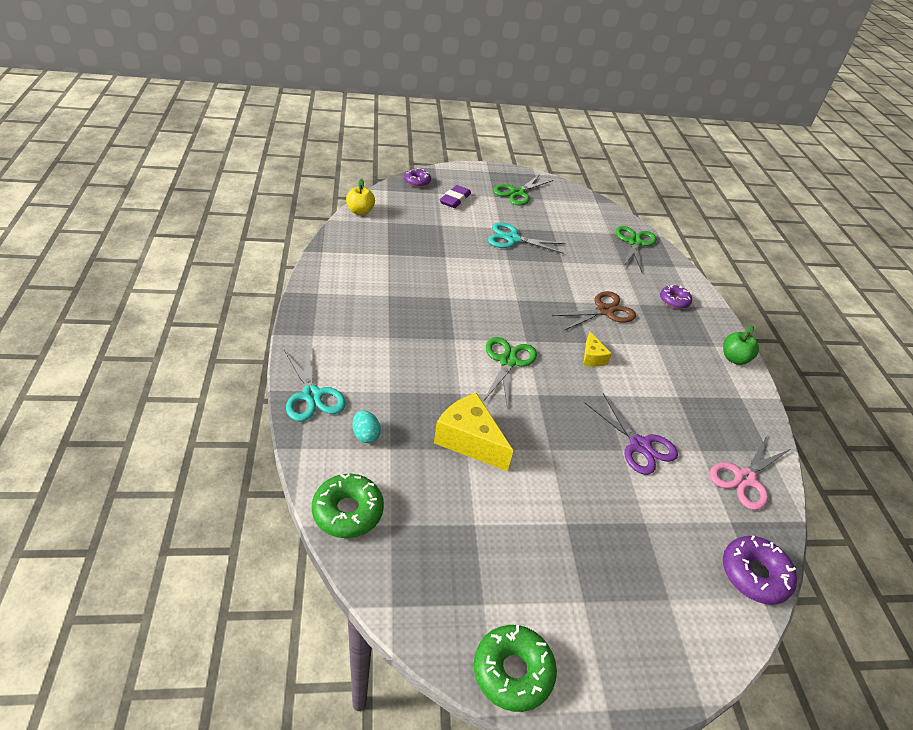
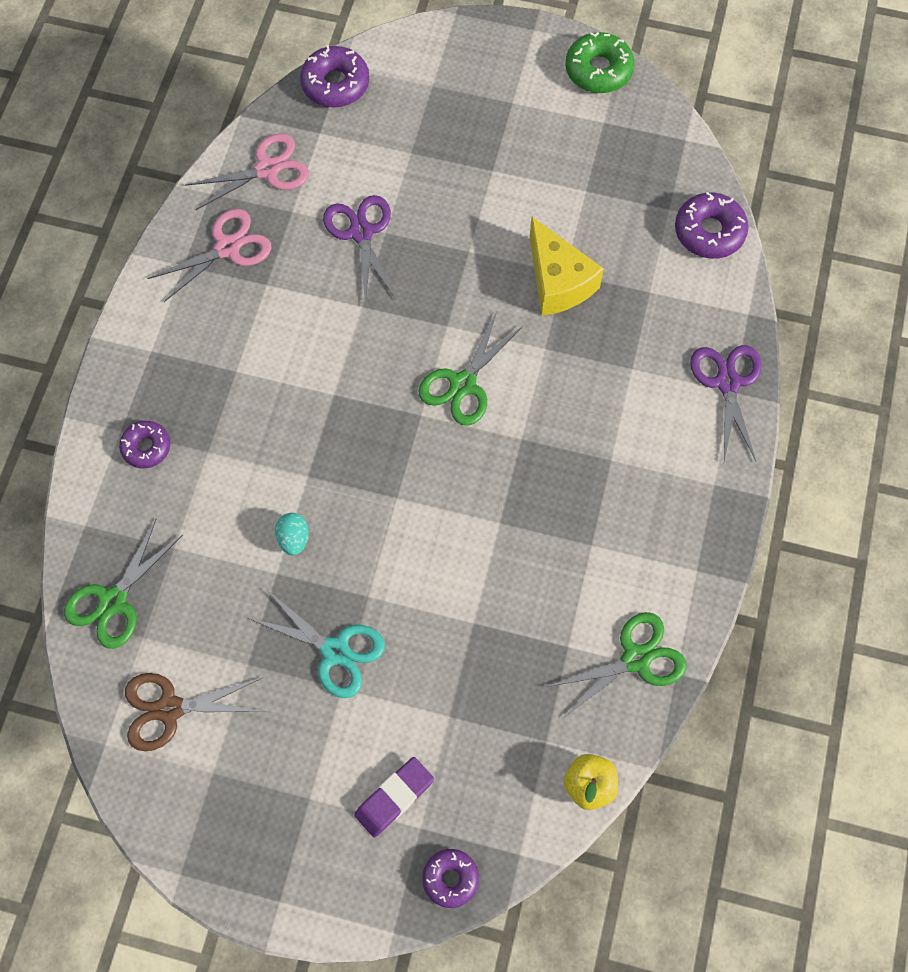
camera: 155 degrees left, 25 degrees up
(312, 395) = (728, 382): turquoise scissors -> purple scissors
(348, 511) = (709, 232): green donut -> purple donut
(366, 435) = (674, 314): turquoise egg -> turquoise egg (294, 539)
(517, 193) = (256, 802): green scissors -> green scissors (636, 659)
(592, 357) = (343, 367): yellow cheese -> none
(605, 311) = (272, 448): brown scissors -> brown scissors (169, 708)
(723, 414) = (227, 248): none -> pink scissors
(734, 358) = (141, 324): green apple -> none

